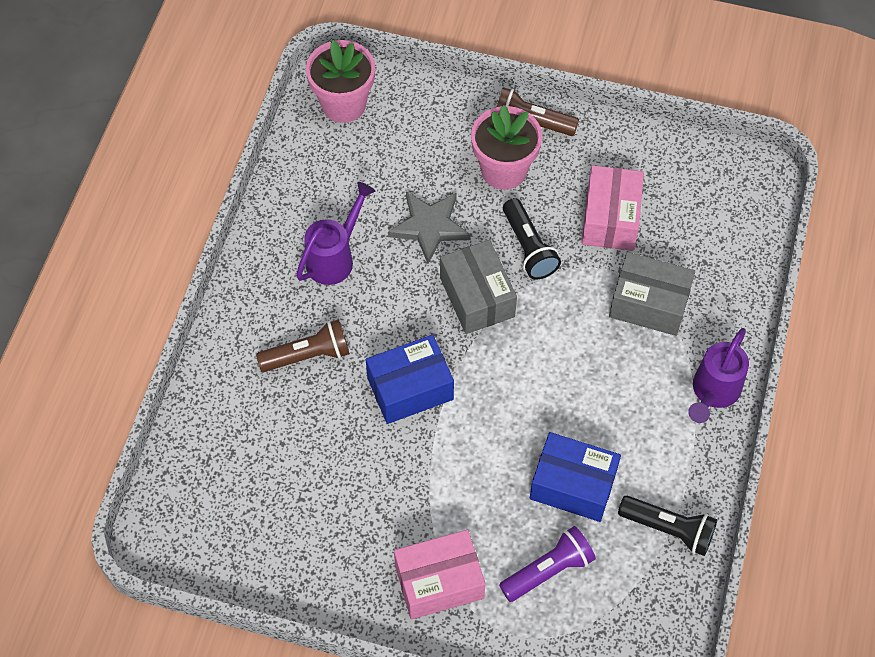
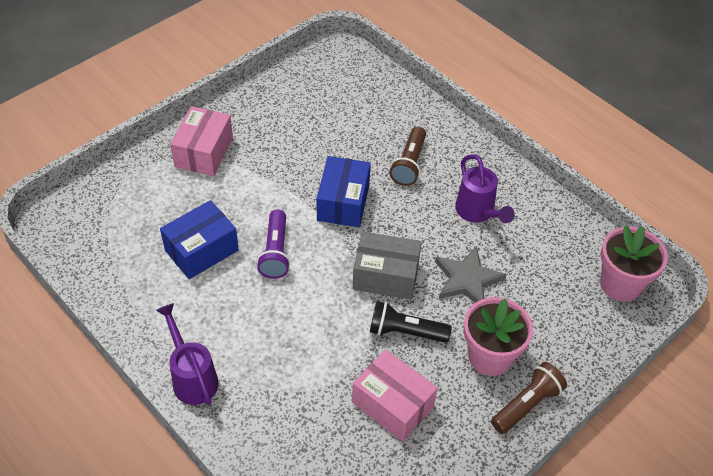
camera: 120 degrees right, 10 degrees down
(548, 570) = (161, 206): purple flashlight -> purple flashlight (275, 252)
(649, 304) = (297, 382): grey box -> none
(668, 529) = (125, 285): black flashlight -> none

